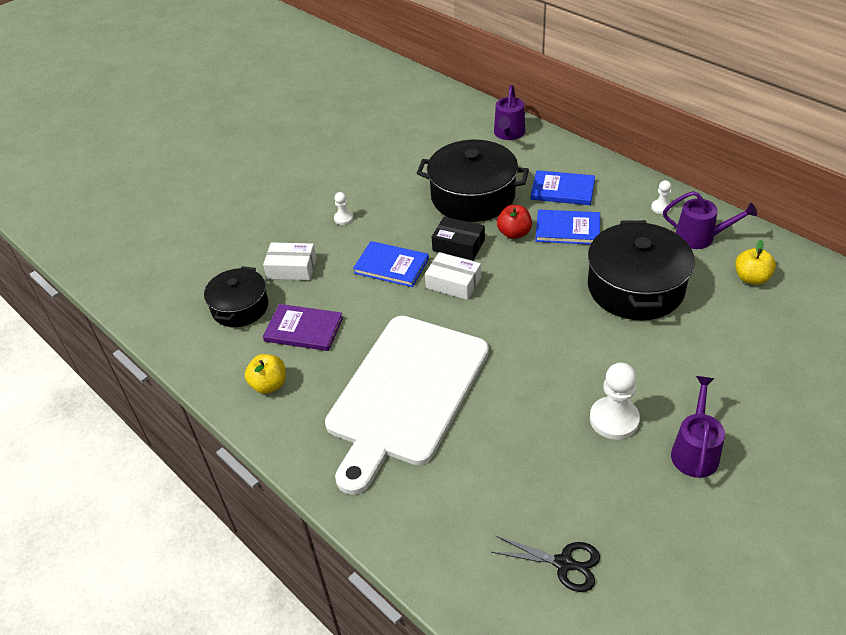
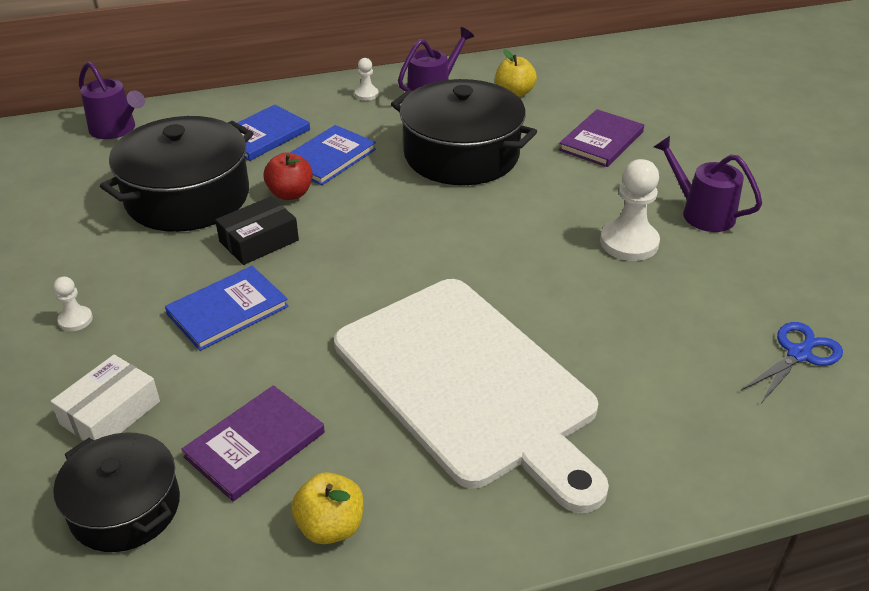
camera: 65 degrees left, 5 degrees down
(453, 283) = (319, 270): white box -> none
(564, 563) = (799, 354): black scissors -> blue scissors
(737, 355) = (601, 141): none -> purple book

